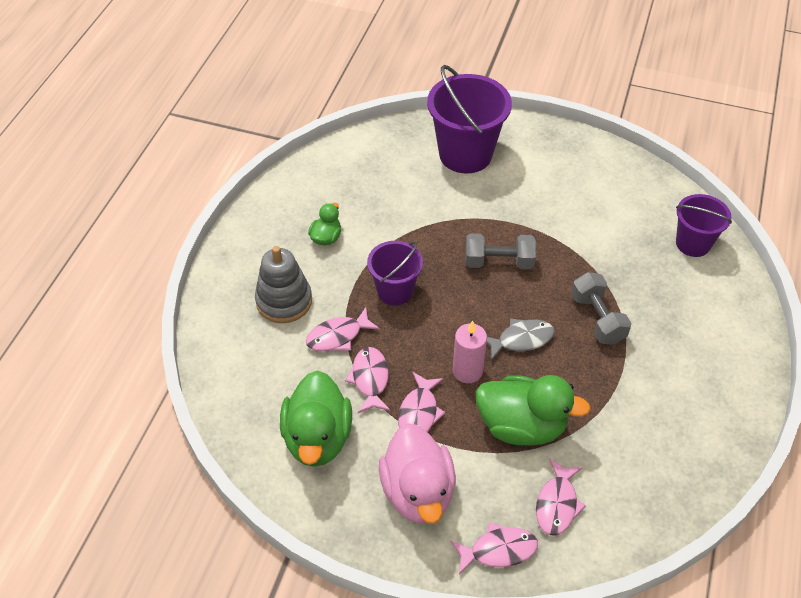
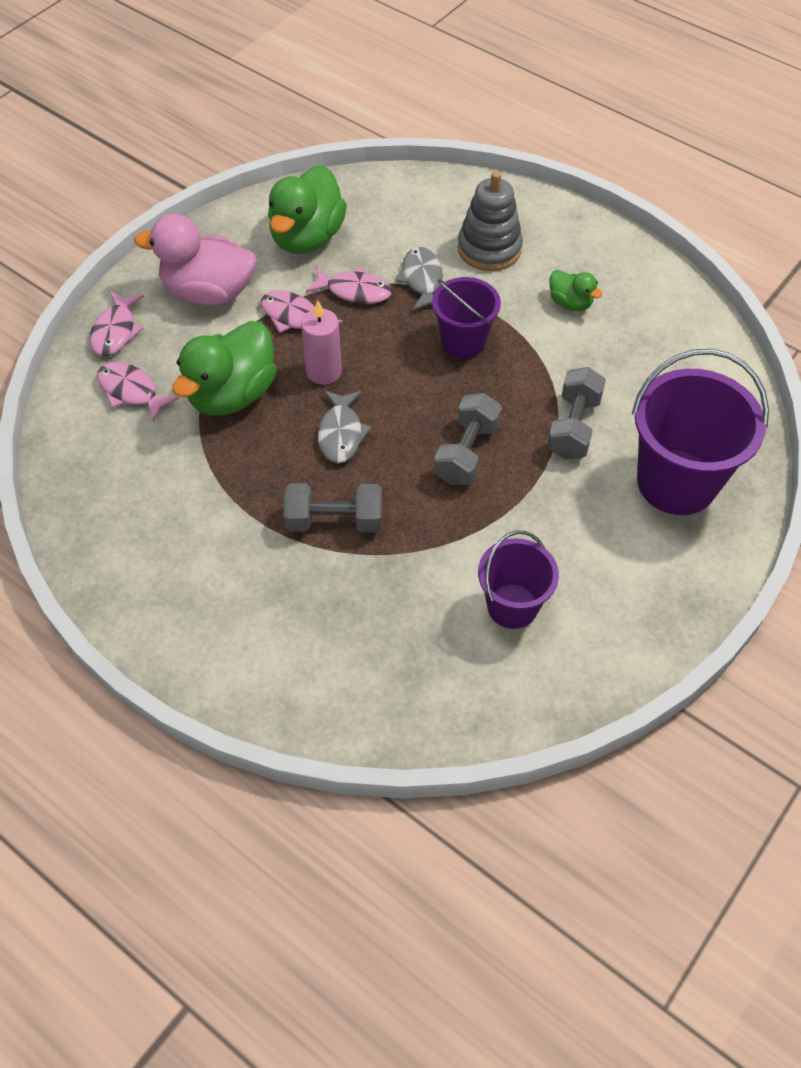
camera: 110 degrees right, 5 degrees up
(317, 438) = (307, 237): green duck -> green duck turned 90 degrees counterclockwise
(338, 336) = (422, 280): pink fish -> grey fish
(446, 211) = (573, 427): none -> grey dumbbell
(693, 243) = (407, 693): purple bucket -> purple bucket (512, 606)

